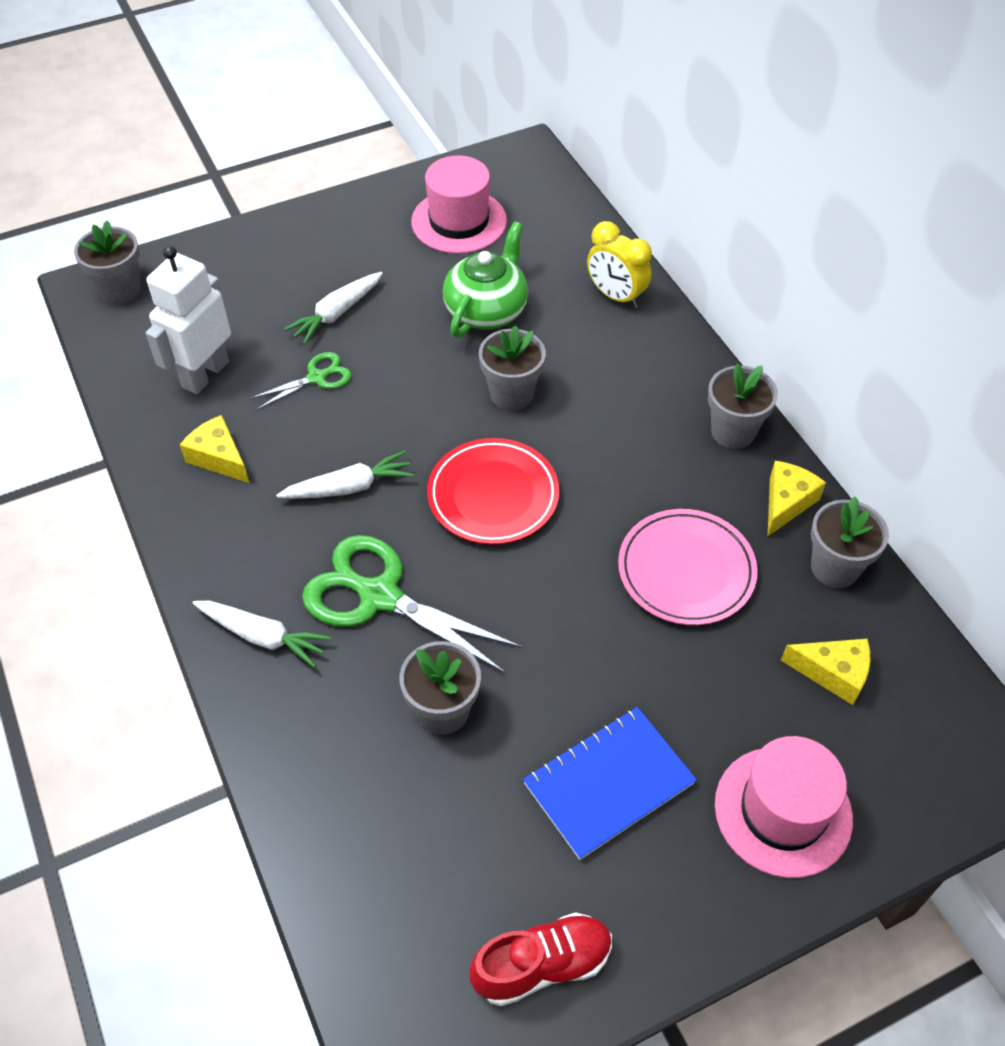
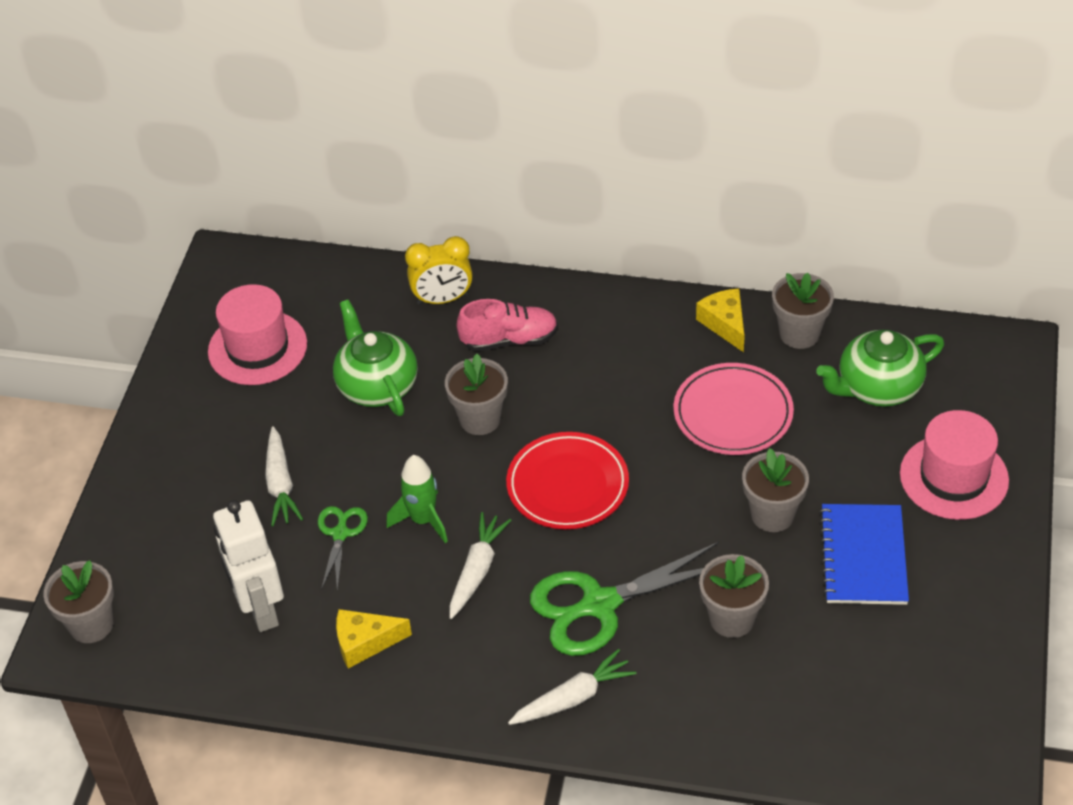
camera: 50 degrees left, 5 degrees down
(373, 420) = (423, 520): none -> green rocket
(542, 965) = (964, 667): red shoe -> none
(615, 363) = (509, 340): none -> pink shoe
(733, 432) = (638, 313): grey flower pot -> grey flower pot (772, 515)
(833, 673) = (877, 387): yellow cheese -> green teapot

